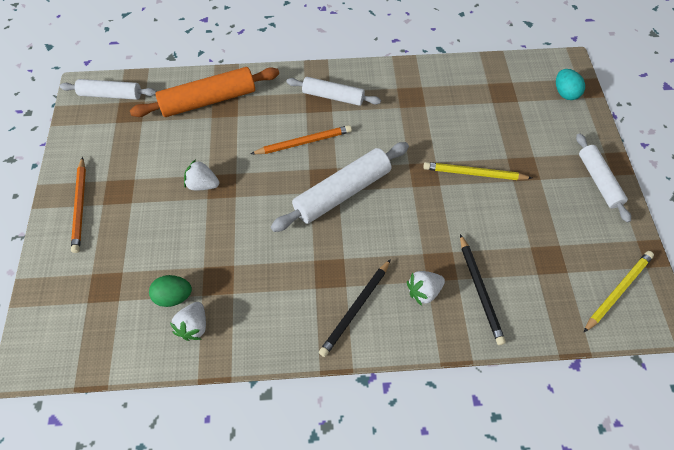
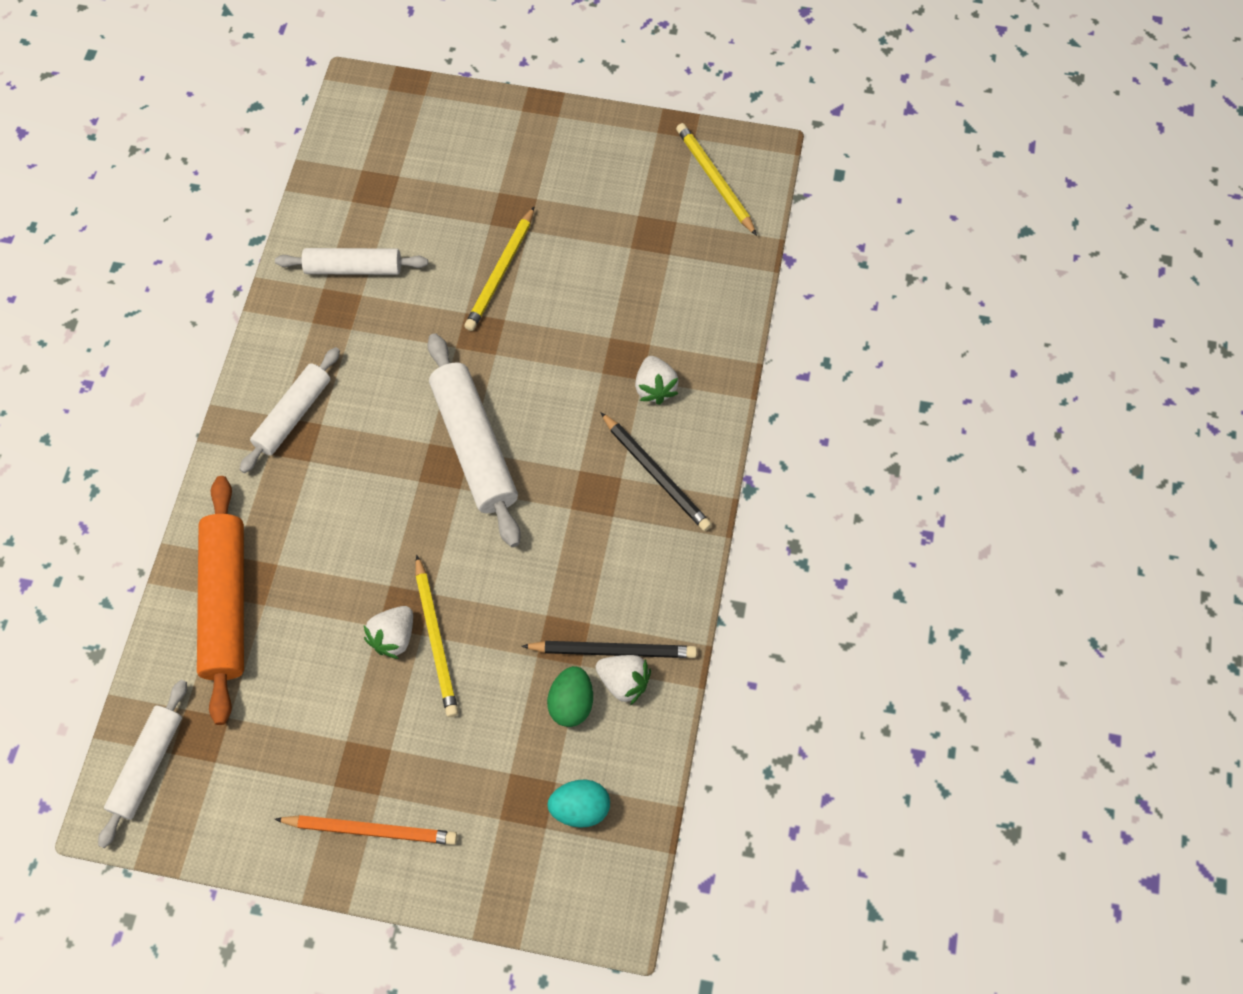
camera: 75 degrees left, 5 degrees up
(205, 207) = (436, 639): none -> yellow pencil
(303, 142) = (366, 477): orange pencil -> none
(480, 290) = (672, 324): black pencil -> black pencil (613, 650)
(565, 93) = (407, 114): turquoise egg -> turquoise egg (580, 808)
(598, 181) = (561, 135): white rolling pin -> white rolling pin (353, 268)

